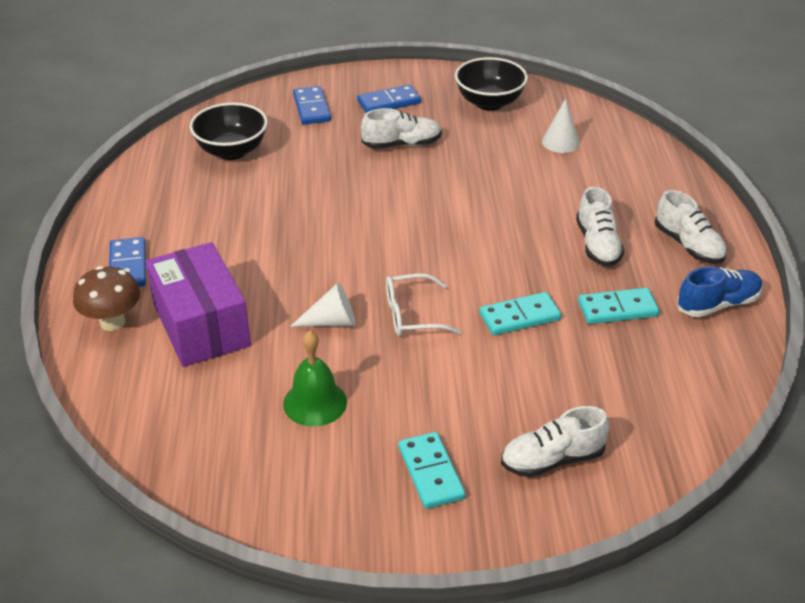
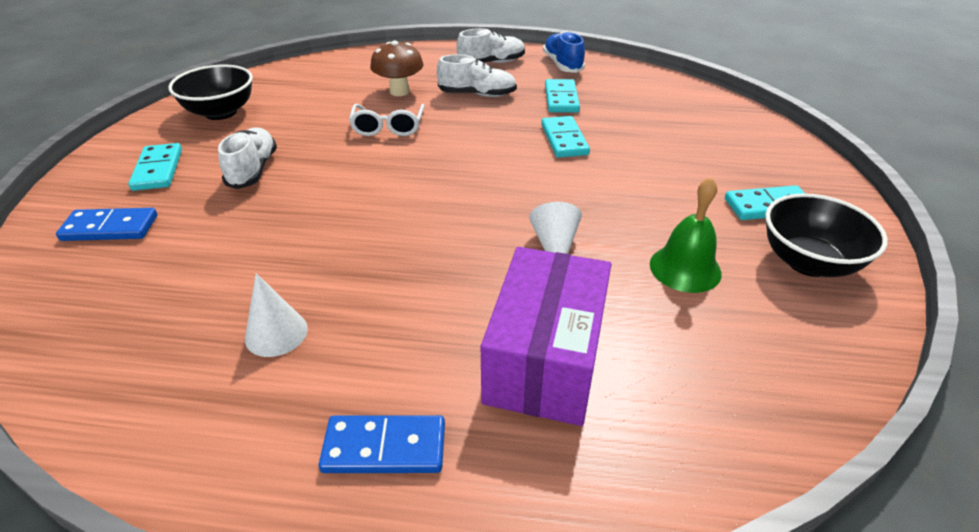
camera: 80 degrees left, 0 degrees up
(112, 322) = (522, 469): brown mushroom -> brown mushroom (399, 91)
(201, 325) = (545, 359): purple box -> purple box turned 60 degrees counterclockwise
(231, 151) = (149, 311): black bowl -> black bowl (808, 262)
(389, 102) = (158, 170): blue domino -> turquoise domino
(412, 315) = (552, 193): white glasses -> white glasses (388, 127)
(552, 459) = (737, 148): white shoe -> none
(560, 142) = (319, 89): white cone -> white cone (276, 333)

